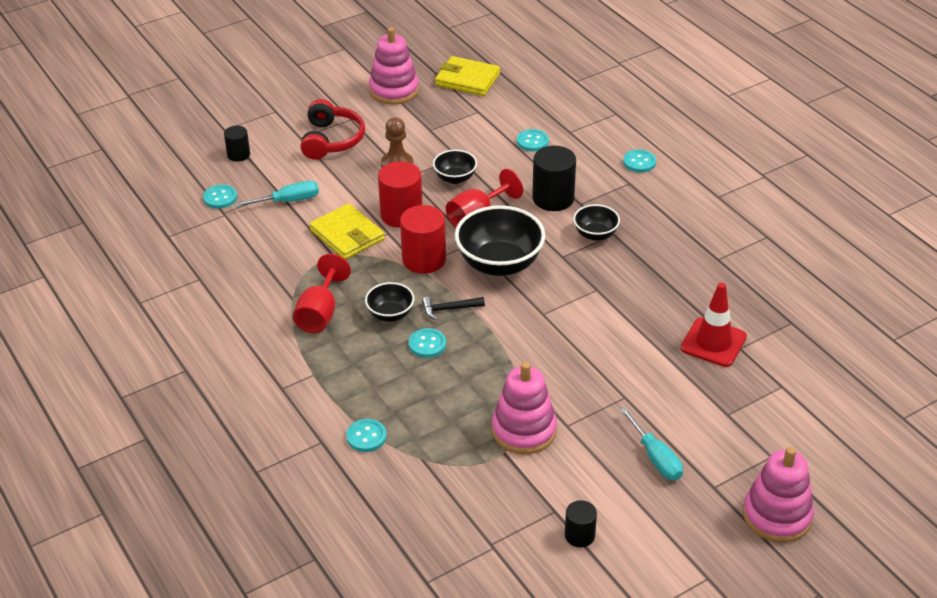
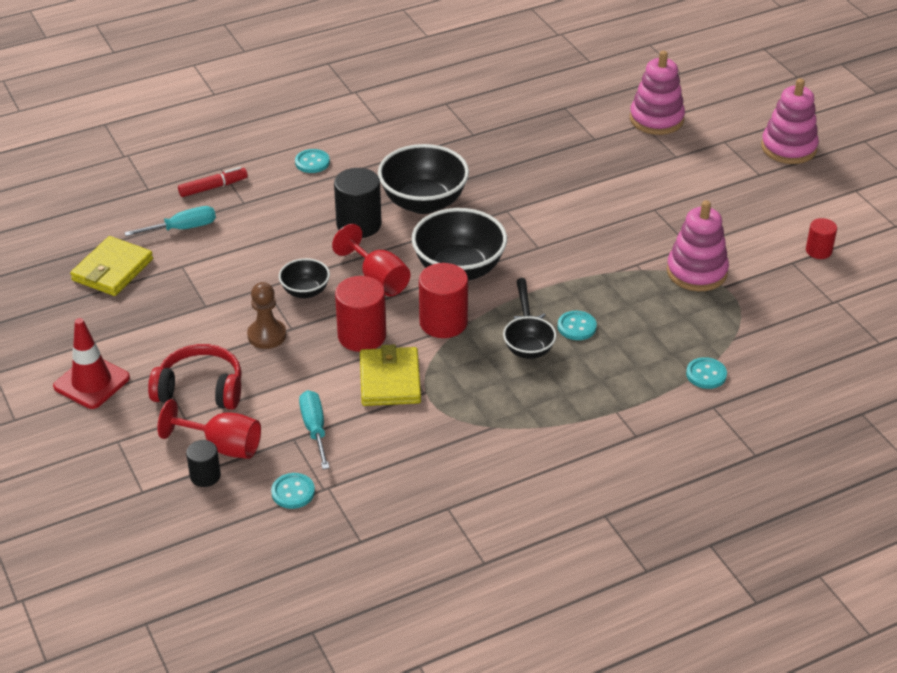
camera: 85 degrees left, 0 degrees up
(320, 313) = (522, 404): red goblet -> red goblet (223, 446)
(347, 235) = (390, 380): yellow wallet -> yellow wallet turned 60 degrees counterclockwise
(394, 90) = (112, 332): pink stacking toy -> pink stacking toy (656, 119)
(532, 141) = (254, 230): turquoise button -> none
(579, 535) = (818, 251): black cylinder -> red cylinder
(587, 113) = (213, 187): none -> red marker
(595, 234) = (423, 202): black bowl -> black bowl, size x1.88
(655, 457) = (728, 200): turquoise screwdriver -> turquoise screwdriver (182, 228)
(713, 342) = (587, 152): red traffic cone -> red traffic cone (91, 382)

